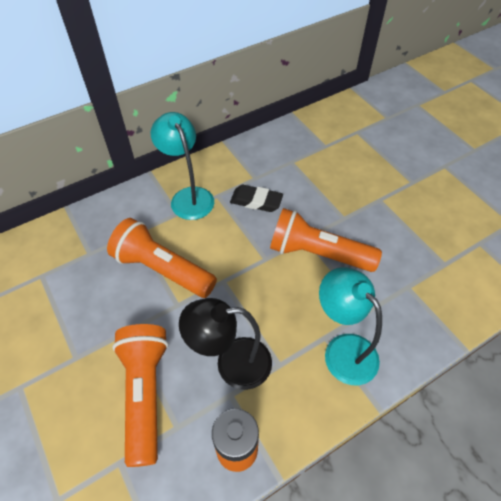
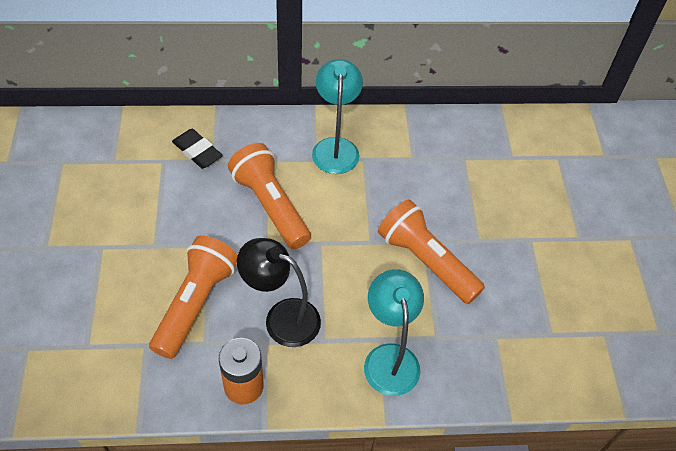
camera: 25 degrees right, 0 degrees up
(256, 201) = (399, 182): black eraser -> black eraser (197, 151)

